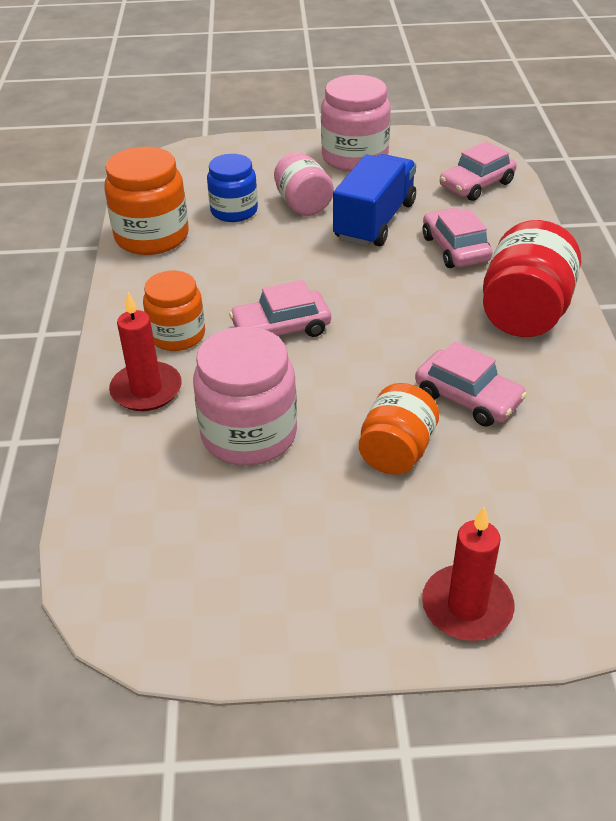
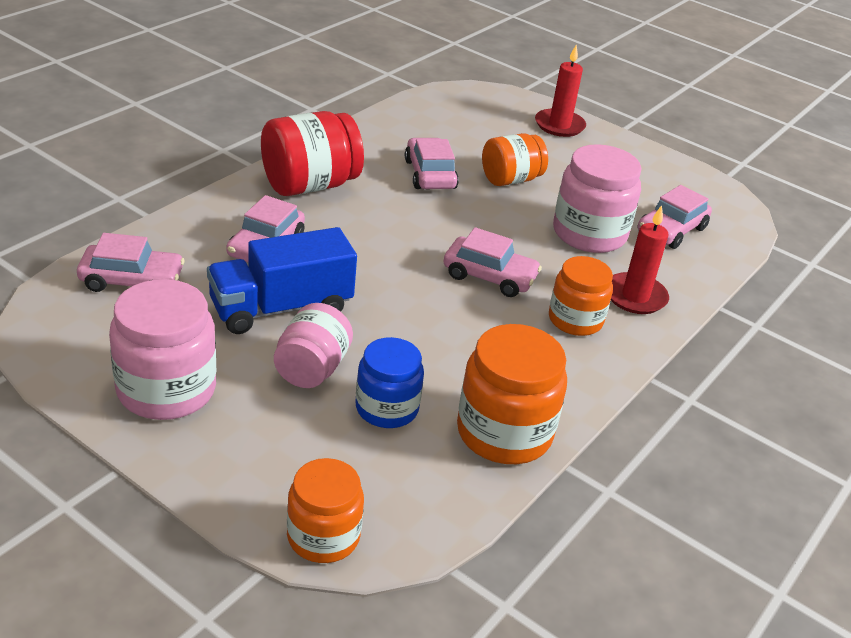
camera: 145 degrees left, 5 degrees down
(172, 505) = (671, 230): none -> pink car
(192, 154) = (323, 536): none -> orange jar

